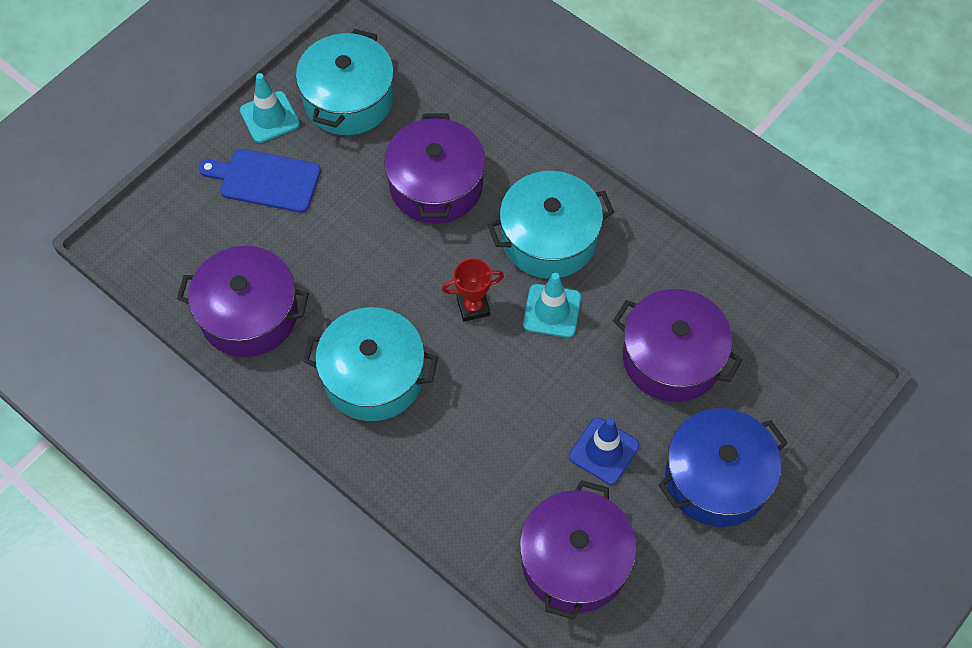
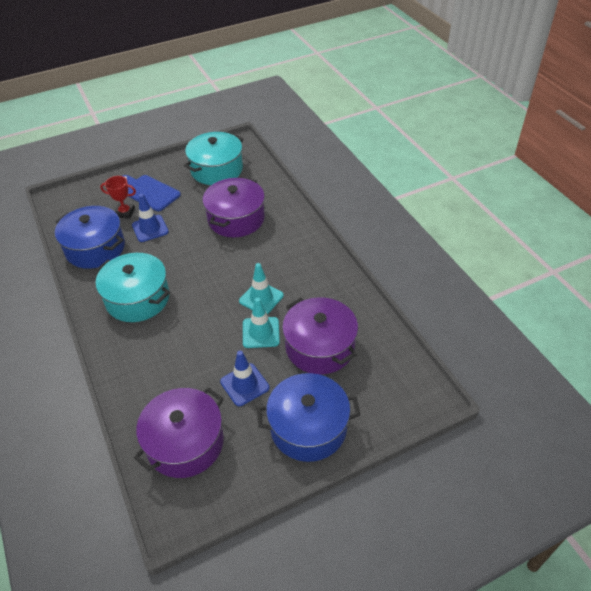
camera: 25 degrees right, 15 degrees down
(249, 314) = (95, 248): purple pot -> blue pot
(269, 117) = (171, 167): turquoise traffic cone -> turquoise traffic cone (261, 332)
(312, 249) = (150, 228): none -> blue traffic cone
(473, 307) = (217, 282): red trophy -> red trophy (125, 213)
(549, 238) = (283, 262): turquoise pot -> none

